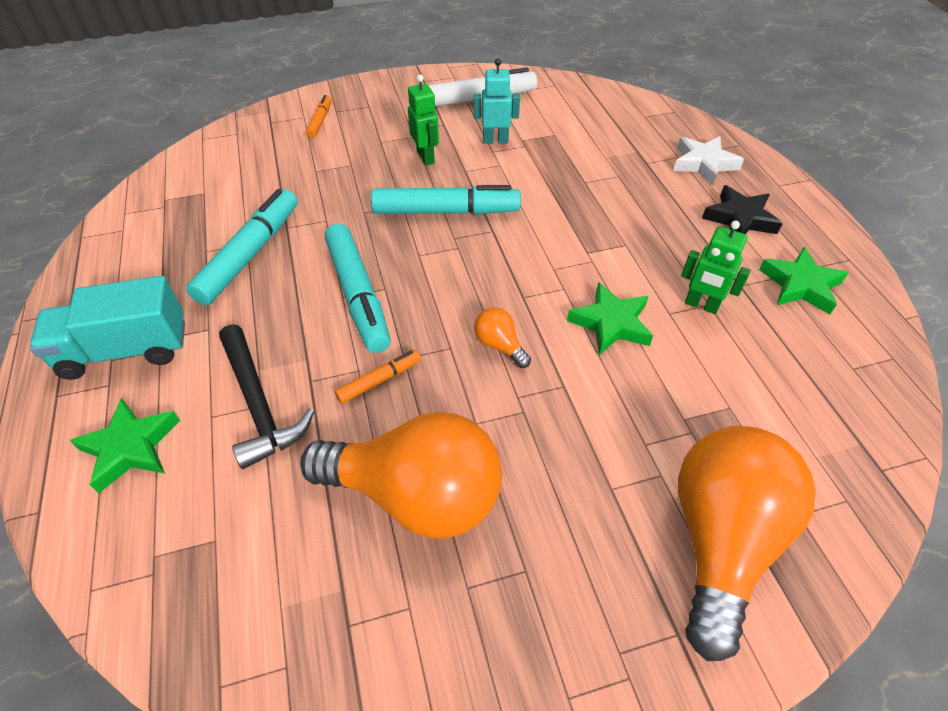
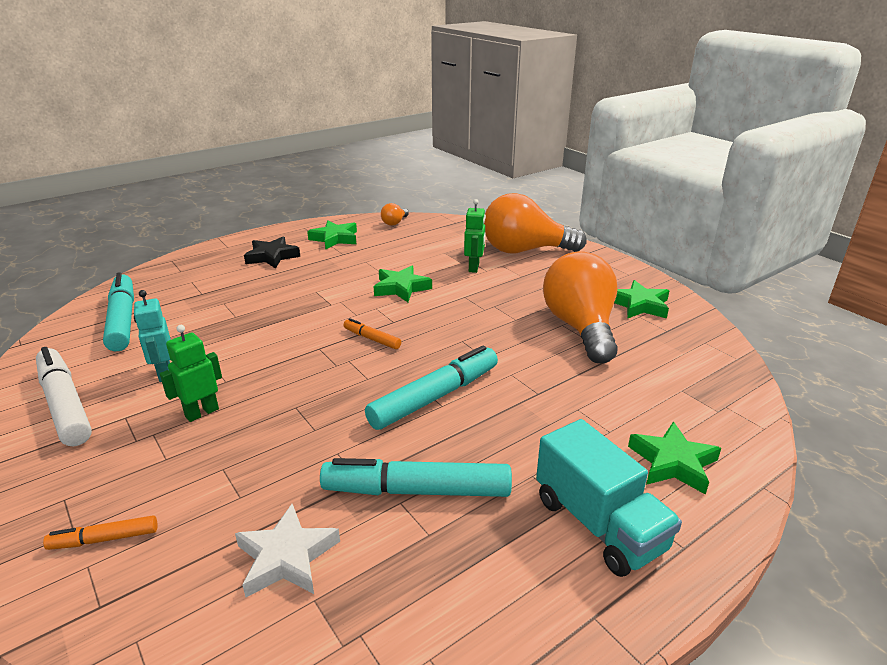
camera: 110 degrees left, 20 degrees down
(259, 404) = (578, 410): black hammer -> none
(379, 380) = (513, 362): orange marker -> orange marker (372, 339)
(442, 634) = (639, 305): none -> green star
(446, 211) = (298, 377): turquoise marker -> turquoise marker (122, 320)
(499, 345) = (446, 322): orange light bulb -> orange light bulb (394, 223)
(701, 305) = (368, 263): green robot -> green robot (474, 267)
(703, 164) = (201, 271): white star -> white star (287, 557)

